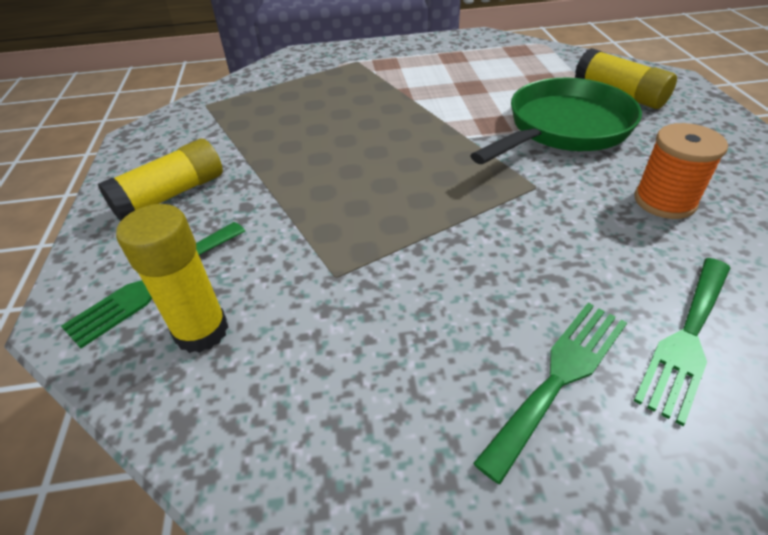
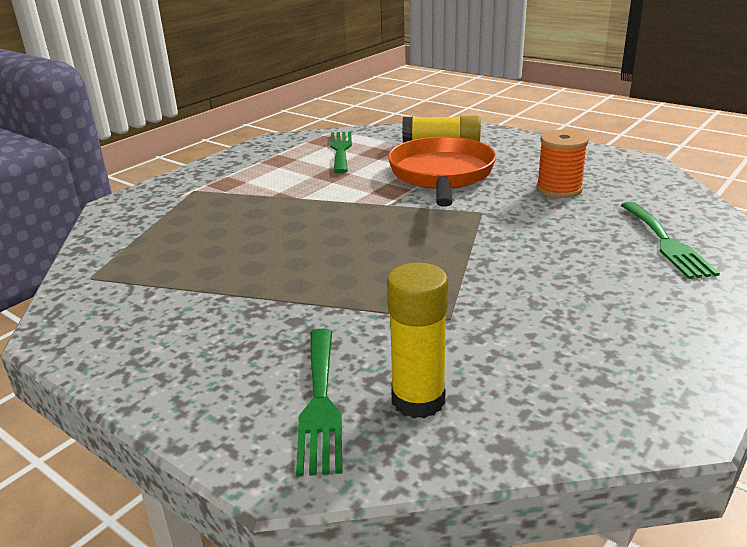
camera: 45 degrees left, 15 degrees down
(171, 195) = (204, 349): yellow glue stick -> none
(559, 377) = (647, 289): green fork -> green fork (341, 150)
(563, 128) = (441, 175): green pan -> orange pan

